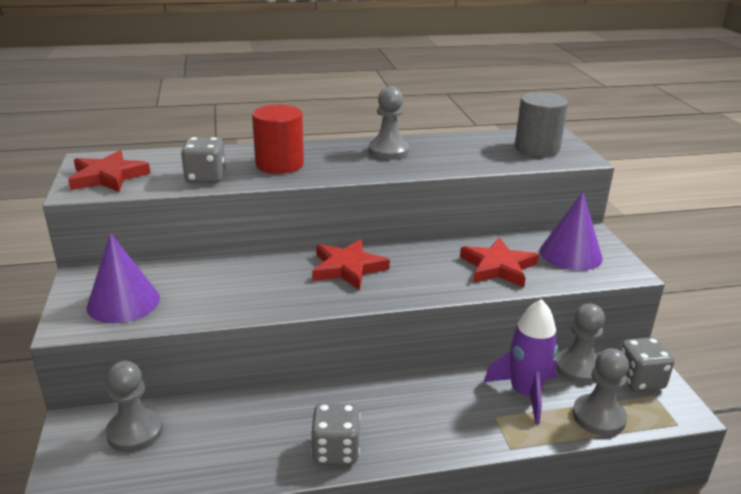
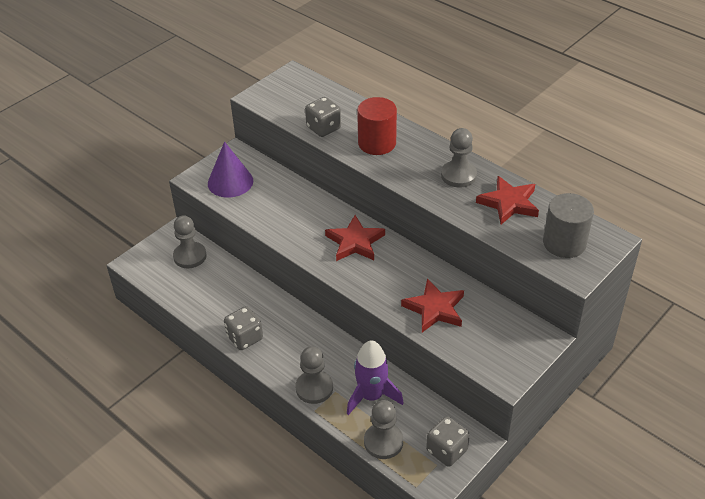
camera: 55 degrees right, 15 degrees up
(108, 177) = (282, 95): red star -> red star (509, 203)
(570, 254) = (497, 338): purple cone -> none
(578, 368) = (427, 412): grey pawn -> grey pawn (314, 388)

